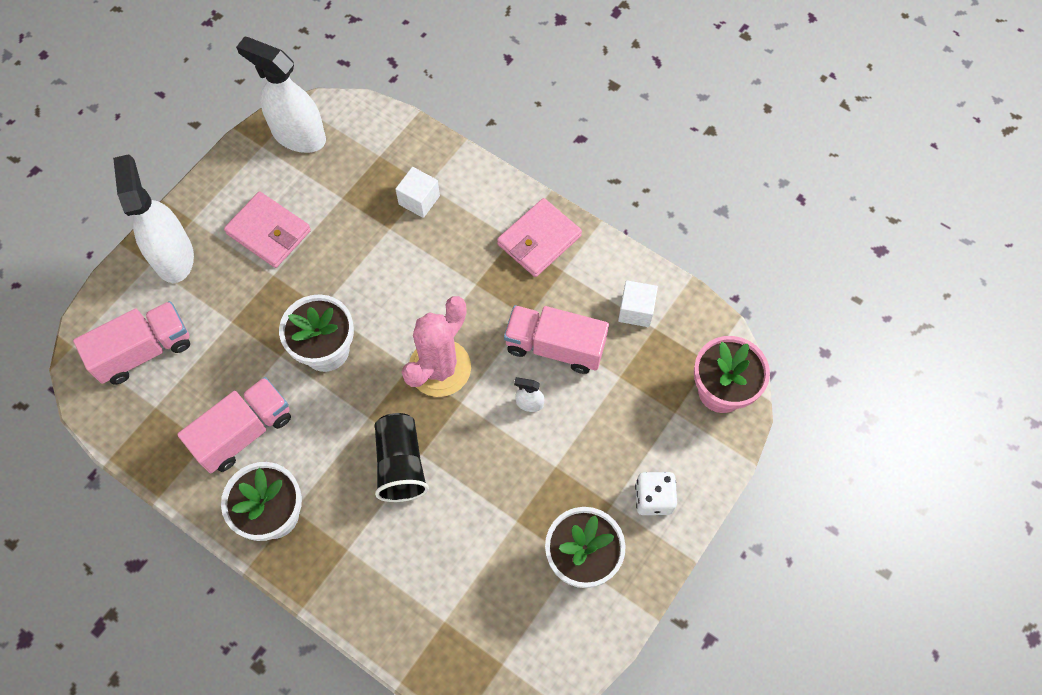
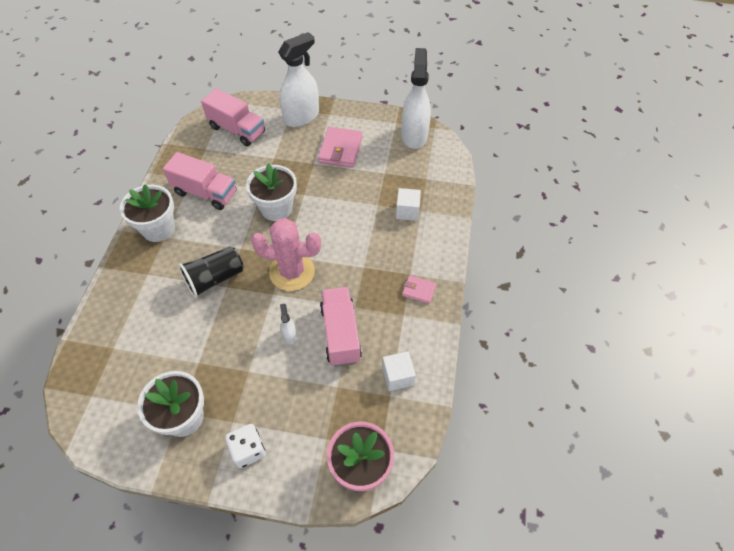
camera: 65 degrees right, 10 degrees down
(539, 240) = (419, 290): pink wallet -> pink wallet, size x0.55

